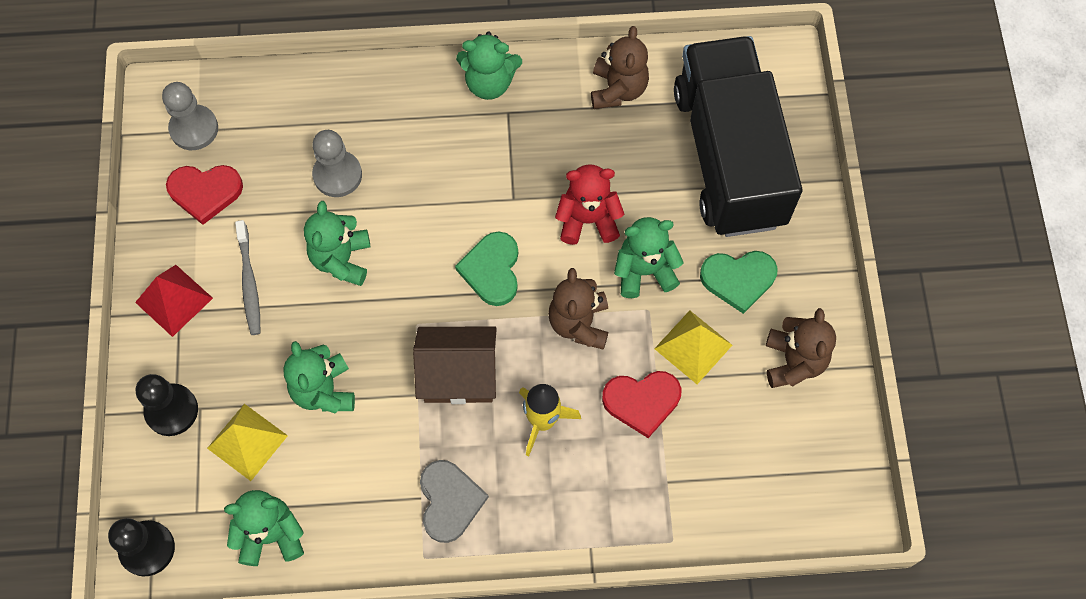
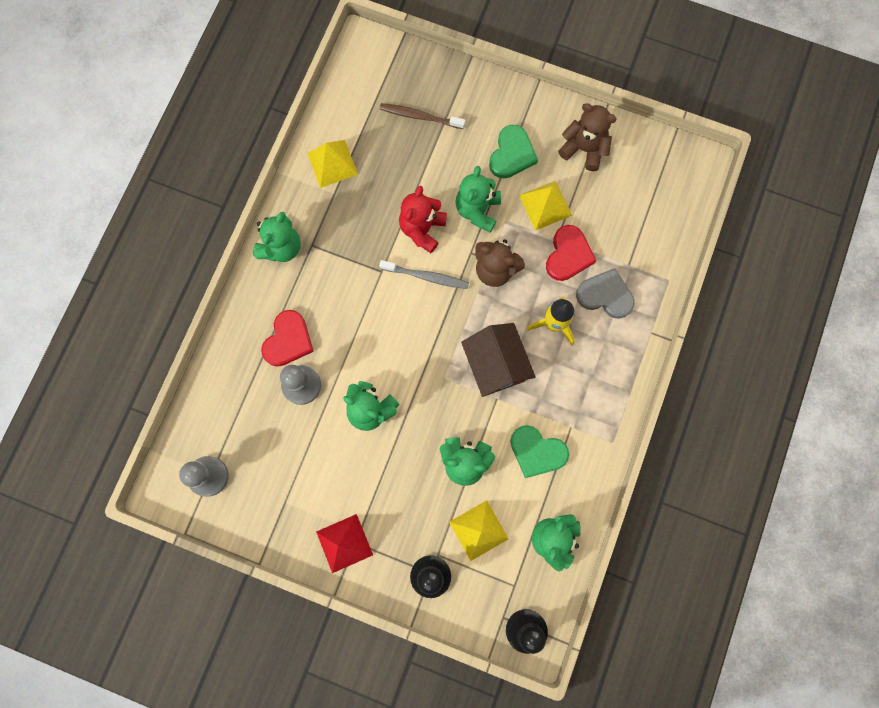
camera: 65 degrees left, 10 degrees up
(205, 192) = (267, 487): red heart -> red heart (288, 340)
(249, 282) = (356, 482): grey toothbrush -> grey toothbrush (426, 276)
(449, 501) = (582, 409): grey heart -> grey heart (605, 295)
(459, 375) = (496, 365): brown house -> brown house turned 45 degrees counterclockwise
(492, 270) = (428, 309): green heart -> green heart (537, 452)
(618, 89) = (332, 163): brown teddy bear -> yellow pyramid
(729, 156) = (420, 116): black truck -> brown toothbrush

